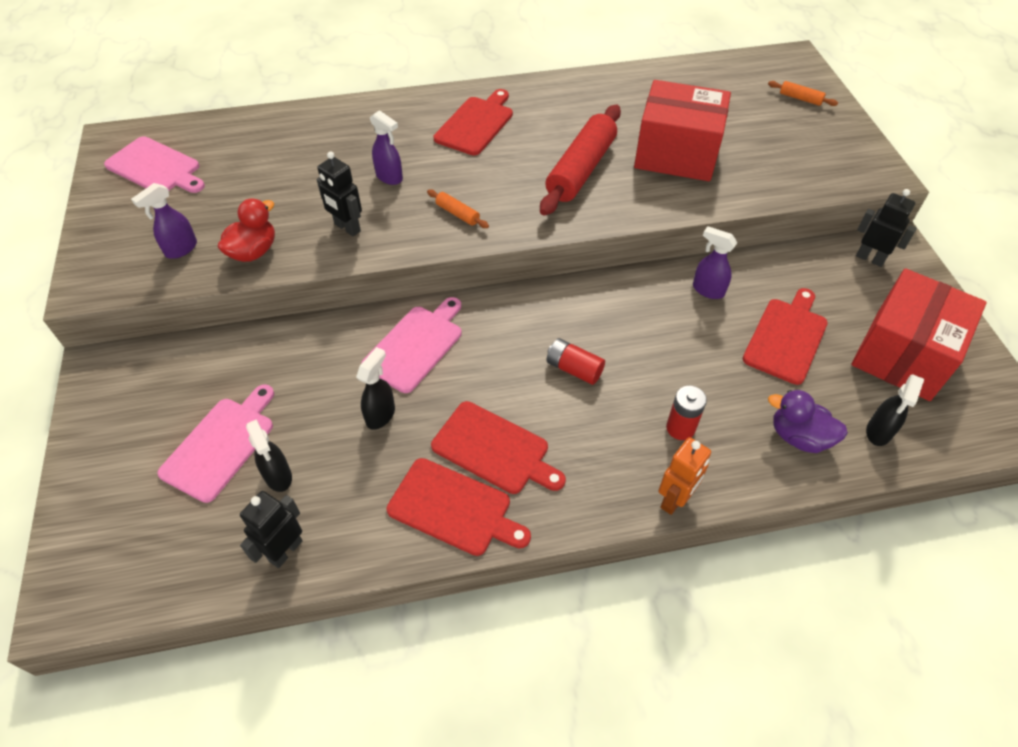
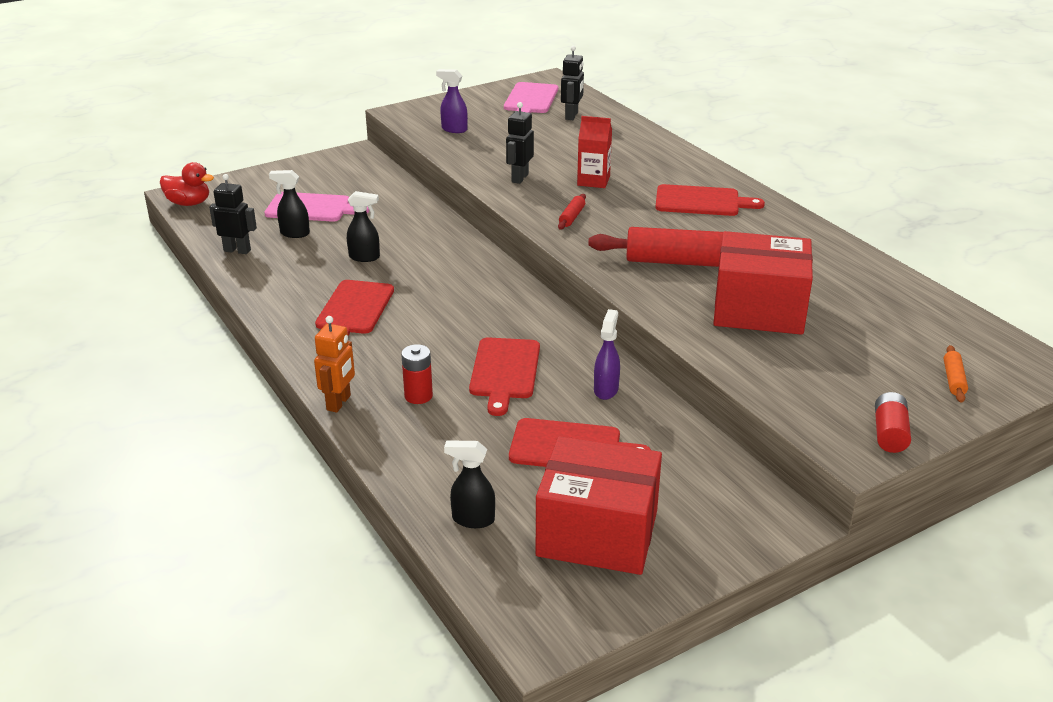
camera: 70 degrees right, 20 degrees down
(253, 251) = (469, 152): red duck -> red duck (189, 203)
(278, 476) = (294, 233): black spray bottle -> black spray bottle turned 60 degrees clockwise
(389, 177) = (593, 181): purple spray bottle -> red carton
(415, 345) = (441, 256): pink cutting board -> none
(454, 508) = (293, 304): red cutting board -> red cutting board (504, 371)
(457, 214) = (572, 217): orange rolling pin -> red rolling pin
(574, 369) = (457, 331): red battery -> red battery (889, 434)
(674, 500) = (339, 403): orange robot -> orange robot turned 90 degrees counterclockwise
(676, 154) = (758, 309): red box -> red box turned 75 degrees counterclockwise
(799, 437) = (441, 466): purple duck -> none
(870, 258) = (743, 499): black robot -> black robot (572, 116)

